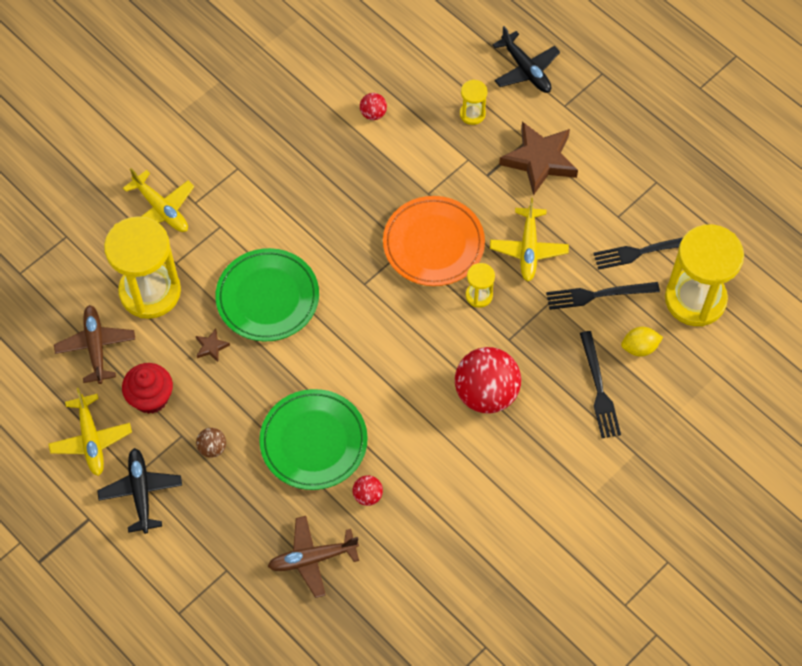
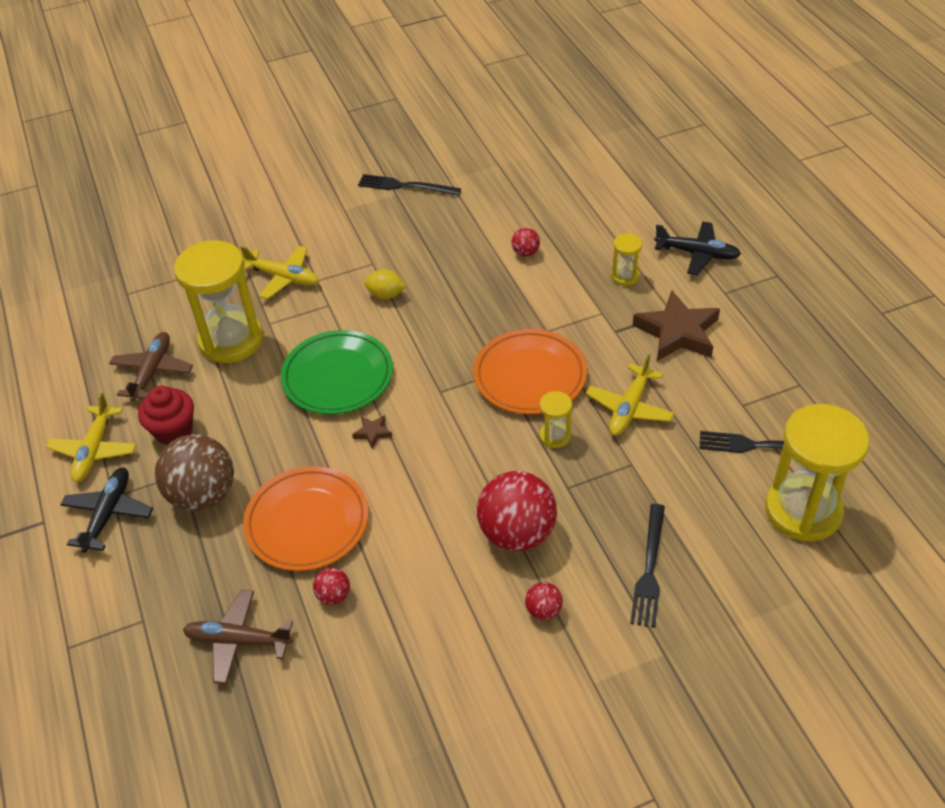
camera: 25 degrees right, 15 degrees down
(161, 209) = (283, 277): yellow plane -> yellow plane turned 45 degrees counterclockwise
(211, 347) = (258, 403): brown star -> brown star (373, 433)
(212, 448) = (203, 495): brown ball -> brown ball, size x2.23
(313, 442) = (307, 522): green plate -> orange plate
(526, 69) = (697, 254): black plane -> black plane turned 60 degrees counterclockwise
(534, 450) = (543, 610): none -> red ball
(598, 295) = (688, 473): black fork -> black fork (405, 186)
(639, 347) = (716, 541): yellow lemon -> yellow lemon (386, 295)

